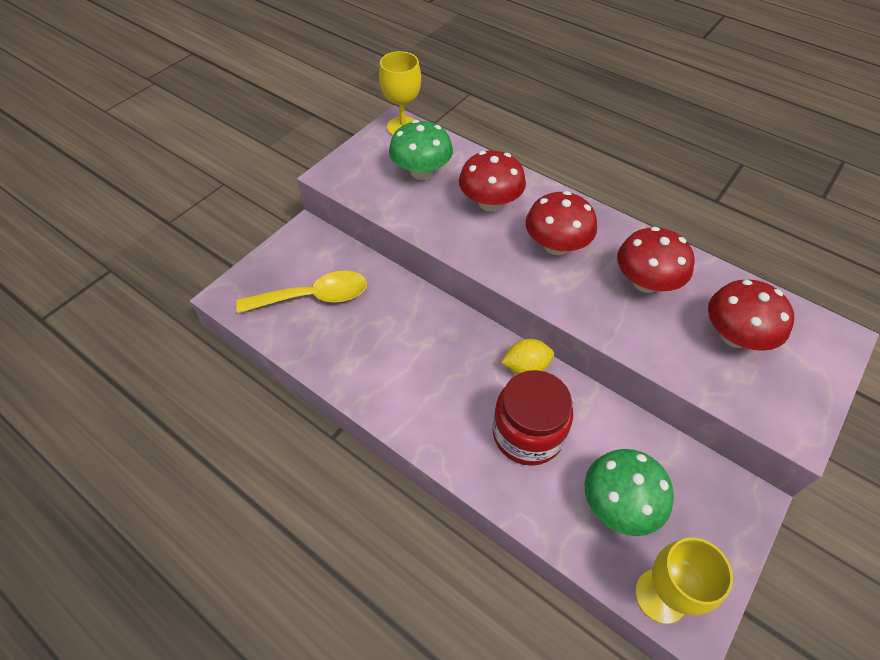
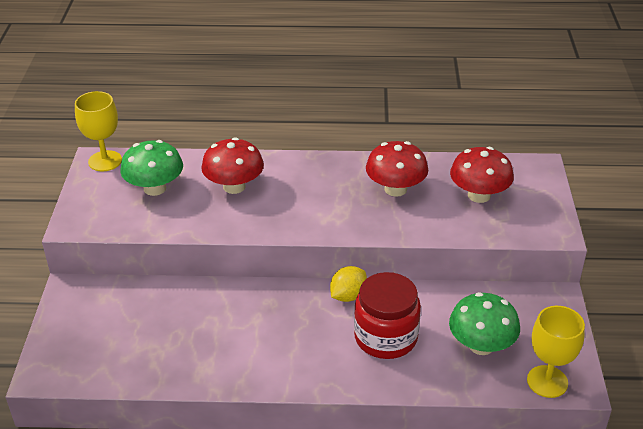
camera: 35 degrees left, 15 degrees down
(313, 297) = (127, 335): yellow spoon -> none
(556, 245) = (312, 194): red mushroom -> none

